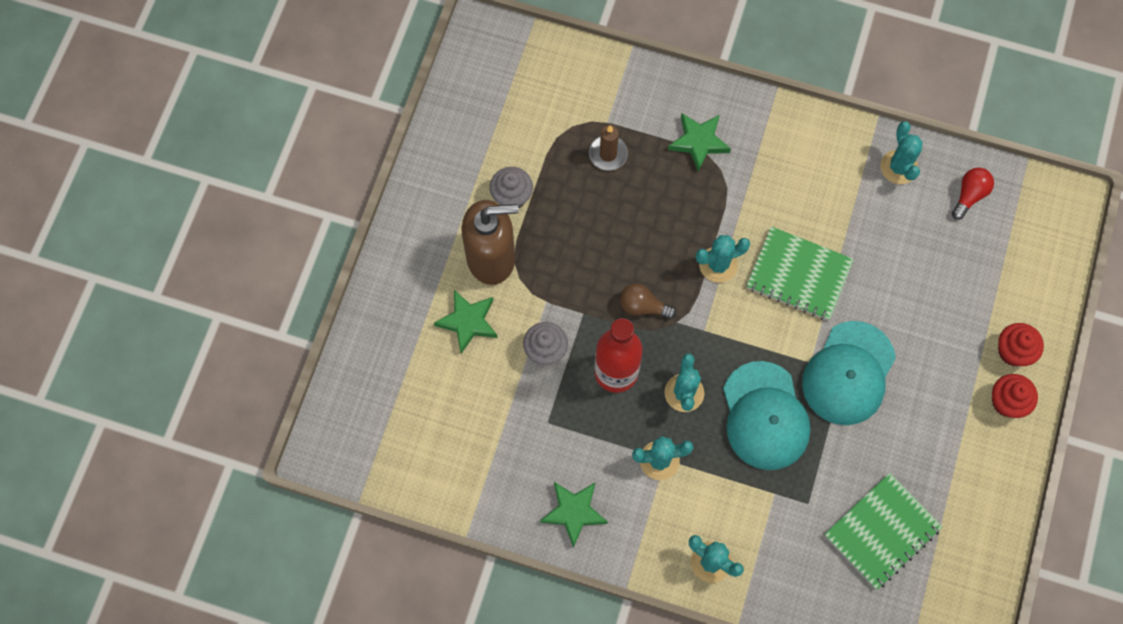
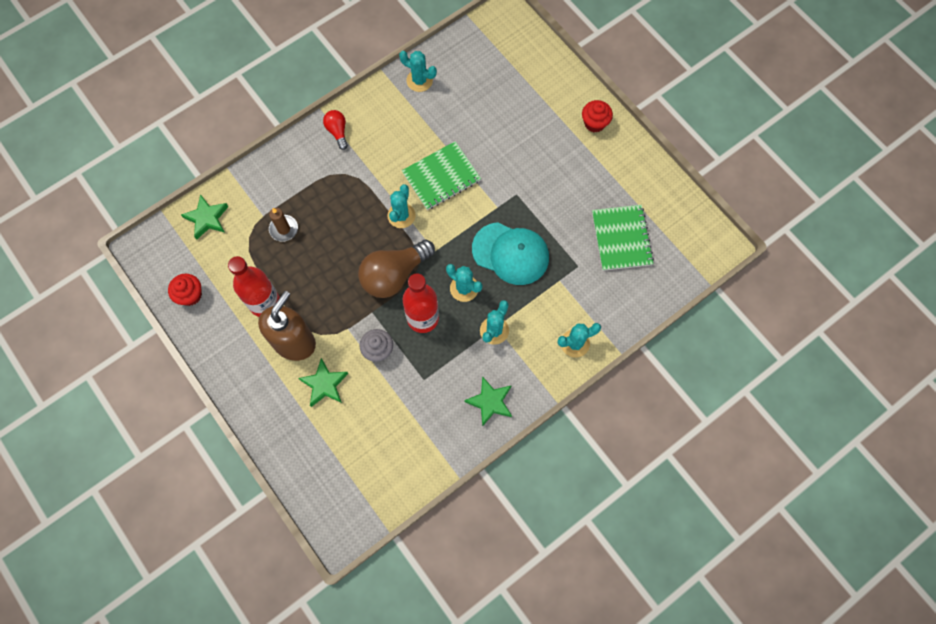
camera: 55 degrees left, 0 degrees up
(512, 196) = (264, 303): grey cupcake -> red bottle
(643, 306) = (394, 275): brown light bulb -> brown light bulb, size x1.99
(699, 142) = (318, 173): green star -> green star (207, 218)
(848, 373) = (519, 191): turquoise cap -> none
(969, 195) = (464, 57): red light bulb -> red light bulb (337, 132)
(1013, 351) = (568, 100): red cupcake -> red cupcake (190, 295)

